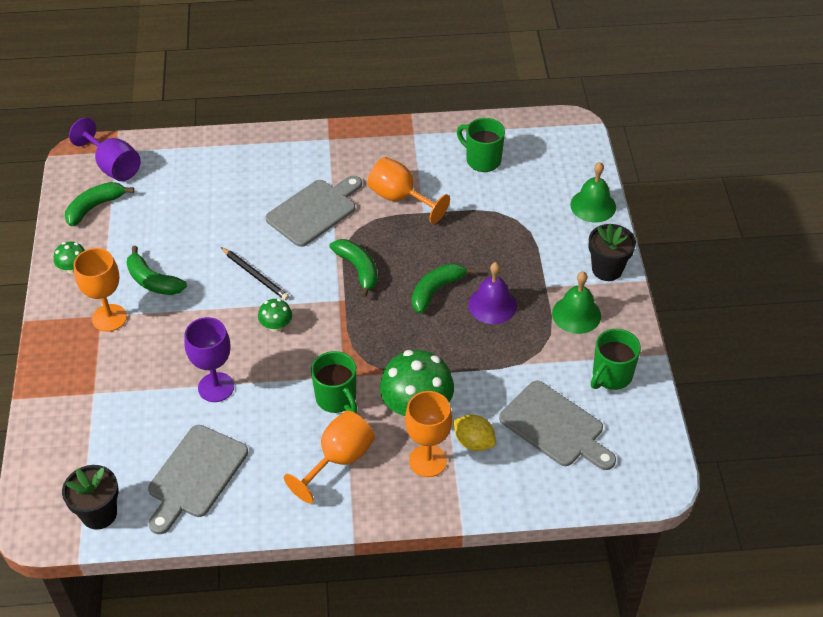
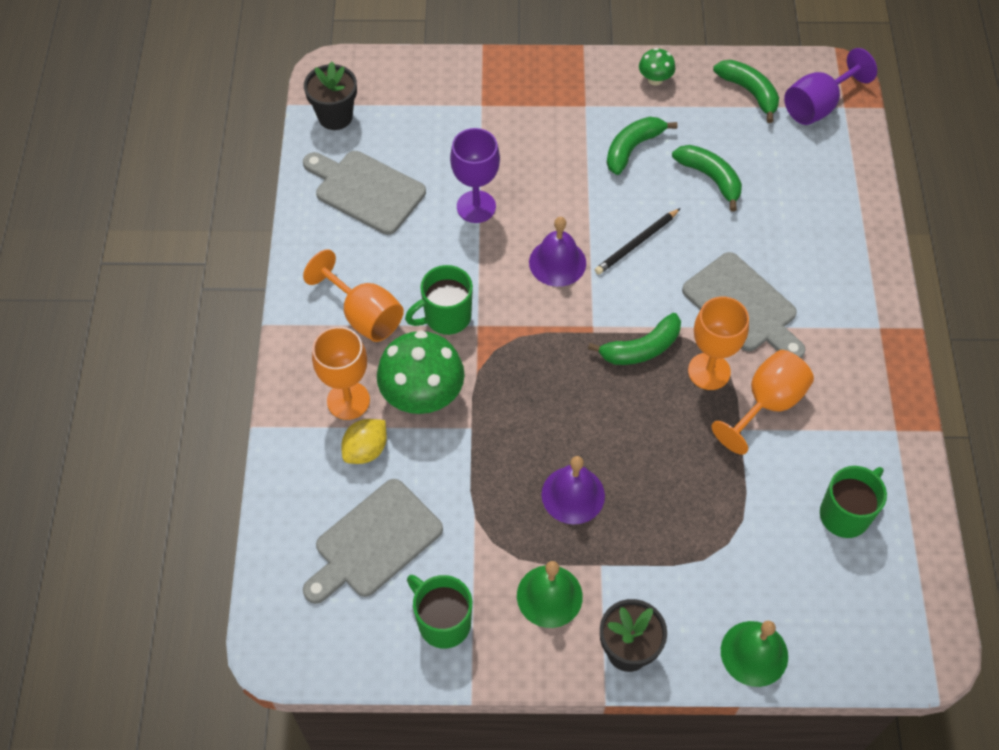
camera: 95 degrees right, 10 degrees up
(109, 318) = (581, 113): orange goblet -> orange goblet (709, 371)
(276, 326) = (557, 262): green mushroom -> purple bell
(436, 291) = (601, 432): green banana -> green banana (710, 178)

